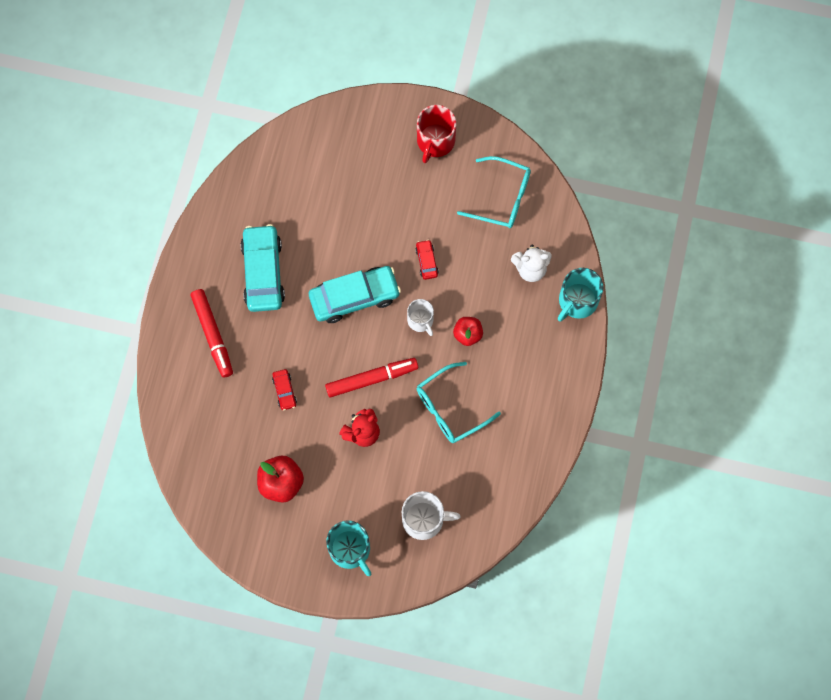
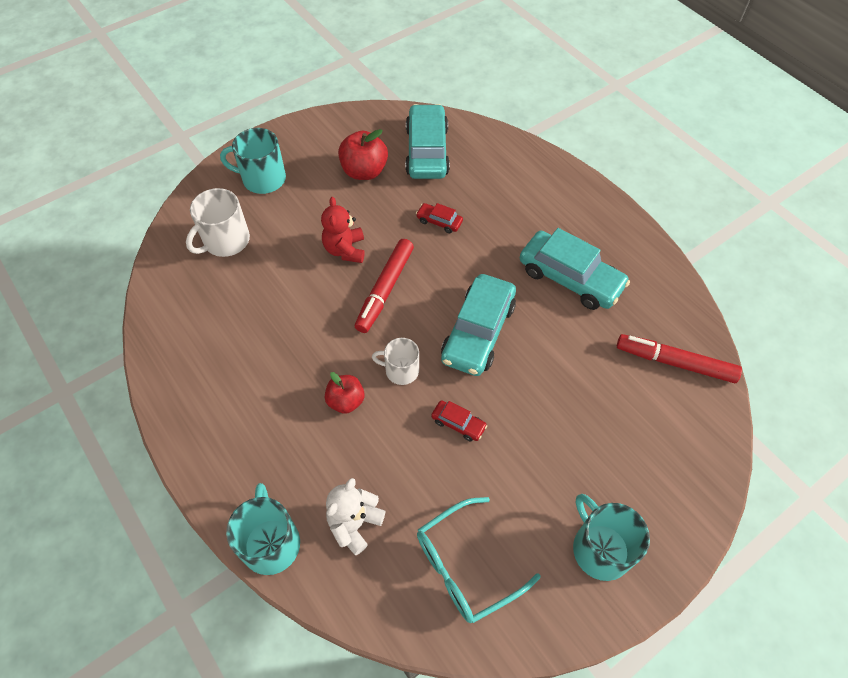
camera: 130 degrees right, 15 degrees down
(212, 335) = (540, 206): red marker -> red marker (675, 362)
(222, 455) = (427, 151): none -> turquoise car
(435, 141) = (600, 549): red mug -> turquoise mug
(450, 408) = (293, 330): turquoise glasses -> none

